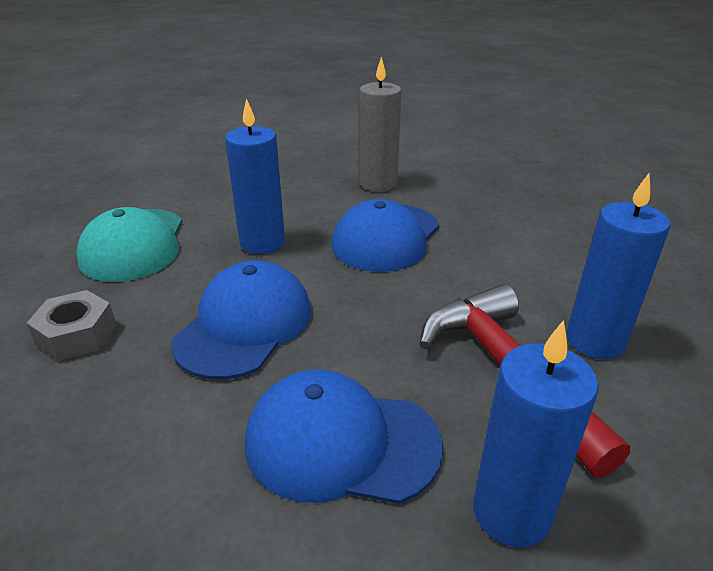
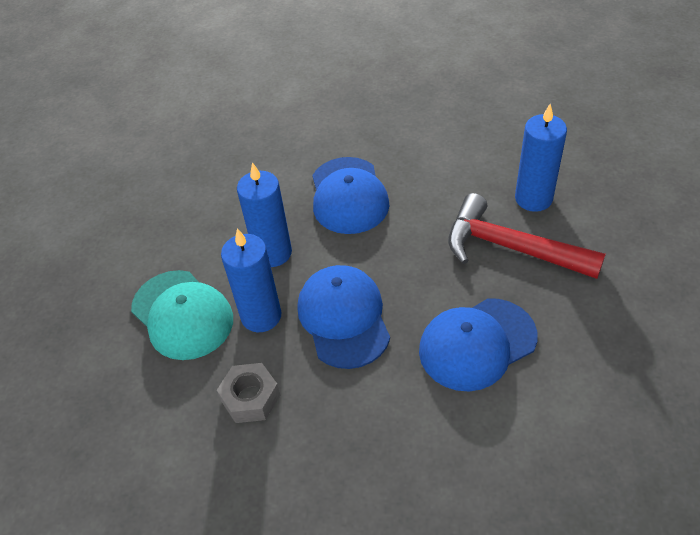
camera: 35 degrees left, 15 degrees up
(378, 183) = (286, 149): grey candle -> none
(511, 512) = (579, 320): blue candle -> blue candle (261, 316)

